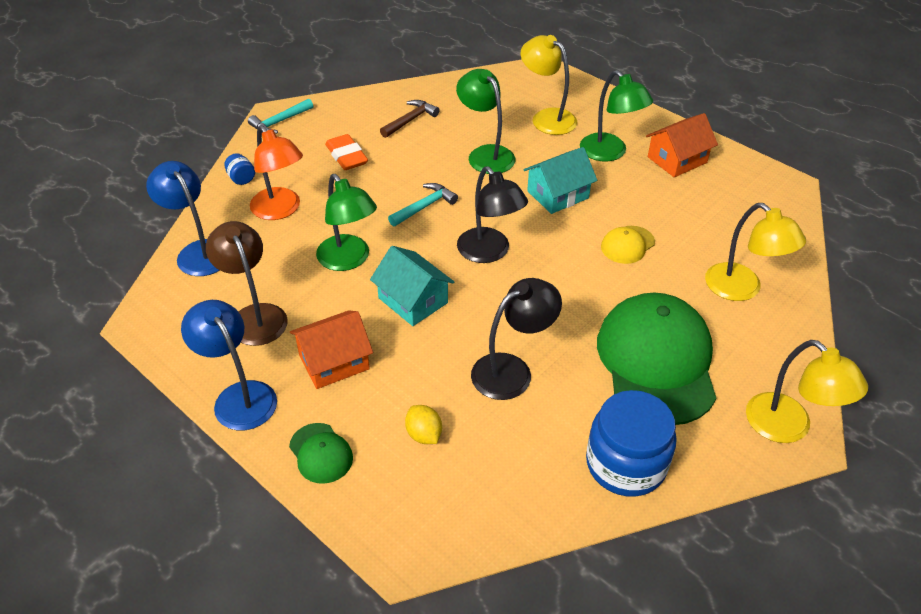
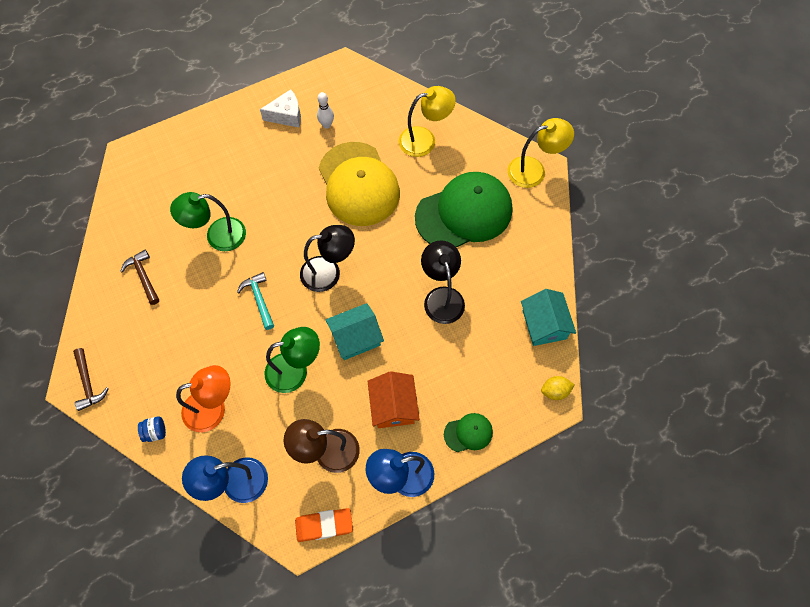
camera: 70 degrees left, 20 degrees up
(280, 122) = (88, 383): turquoise hammer -> brown hammer
(346, 156) = (167, 340): orange eraser -> orange eraser (324, 525)
(424, 434) = (474, 366): yellow lemon -> yellow lemon (555, 391)
(547, 118) = (194, 177): yellow lamp -> none
(558, 194) = (288, 205): turquoise house -> turquoise house (544, 324)
(609, 153) = (258, 153): green lamp -> none
(625, 464) = (531, 262): blue jar -> none
(627, 245) = (358, 184): yellow cap -> yellow cap, size x2.30
(656, 361) = (464, 213): green cap -> green cap turned 135 degrees clockwise
(677, 160) = (286, 115): orange house -> white cheese
(690, 194) = (326, 125): none -> white bowling pin

